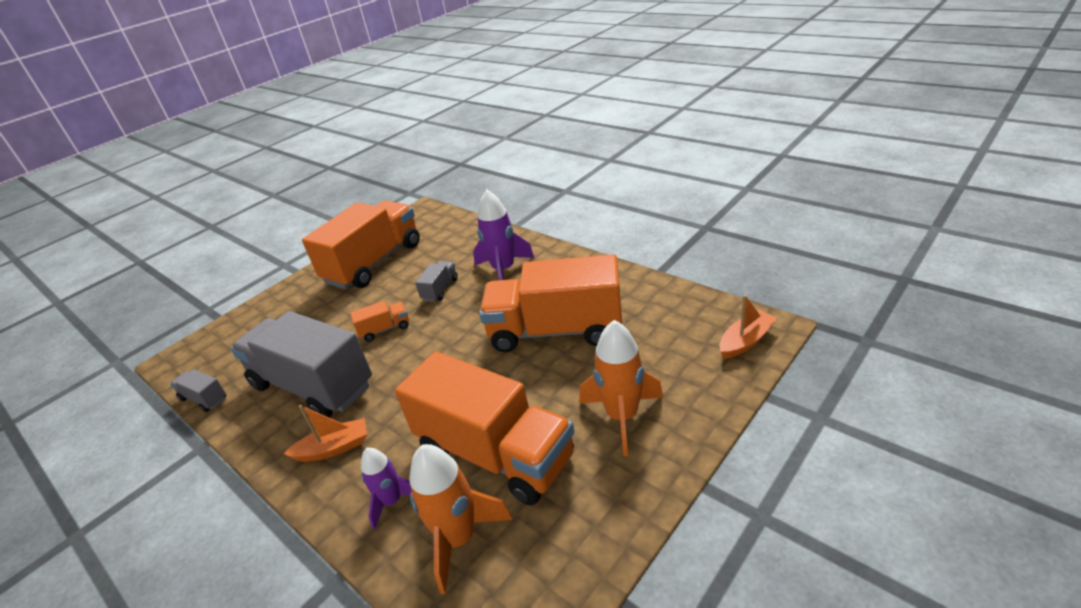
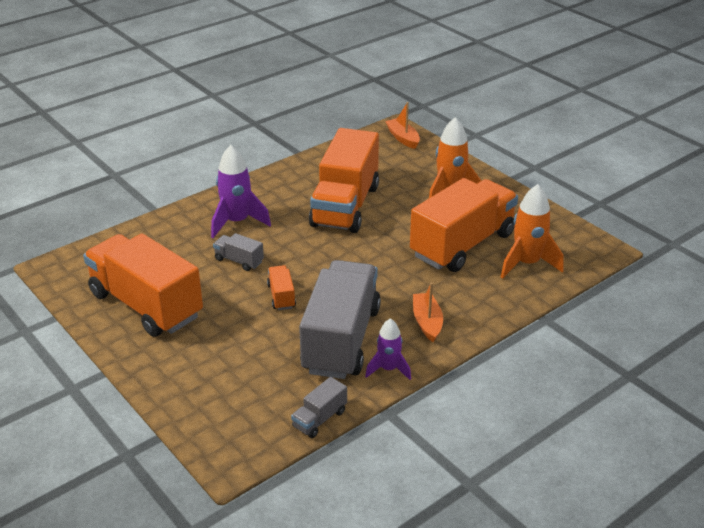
camera: 85 degrees left, 0 degrees up
(313, 386) = (341, 340): grey truck -> grey truck turned 150 degrees clockwise
(392, 501) = (490, 291): purple rocket -> purple rocket (388, 369)

